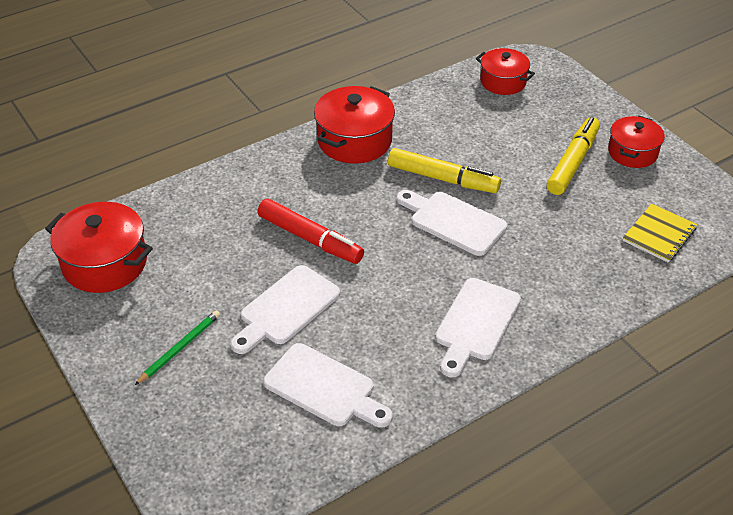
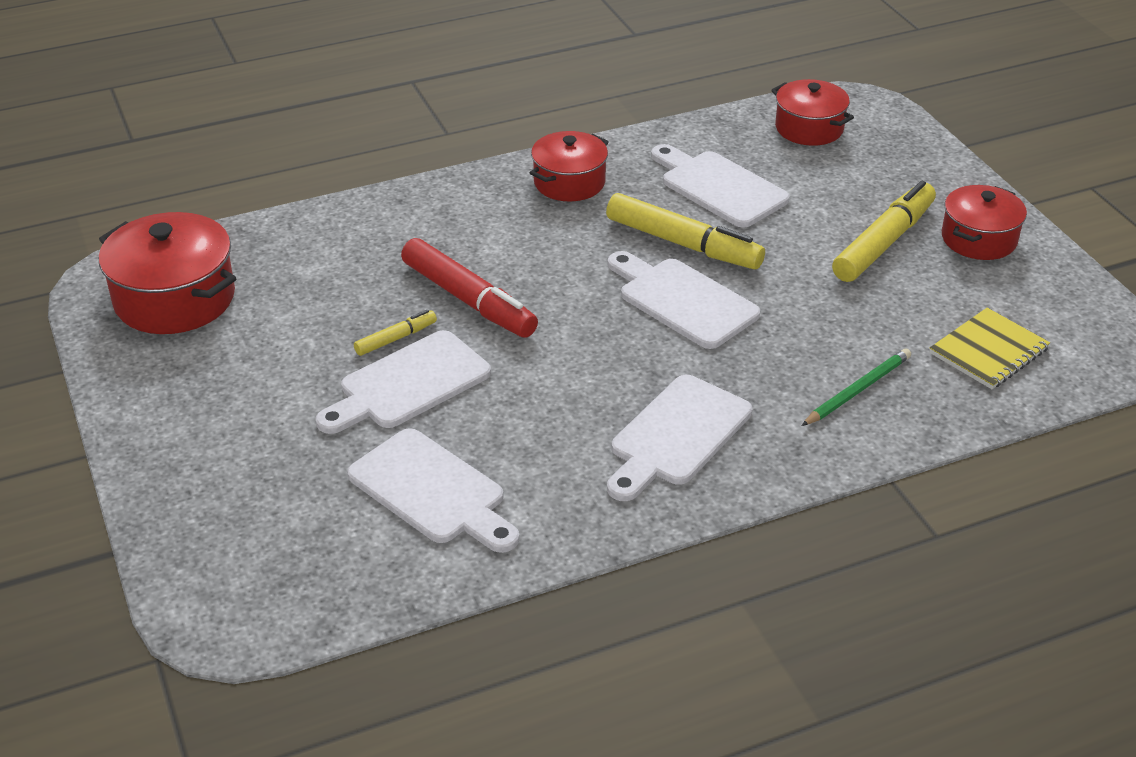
camera: 10 degrees right, 5 degrees down
(180, 348) = (245, 416): green pencil -> green pencil (857, 390)
(268, 275) = (396, 338): none -> yellow marker
(354, 140) = (569, 182): red pot -> red pot, size x0.66
(455, 133) = (719, 187): none -> white cutting board

